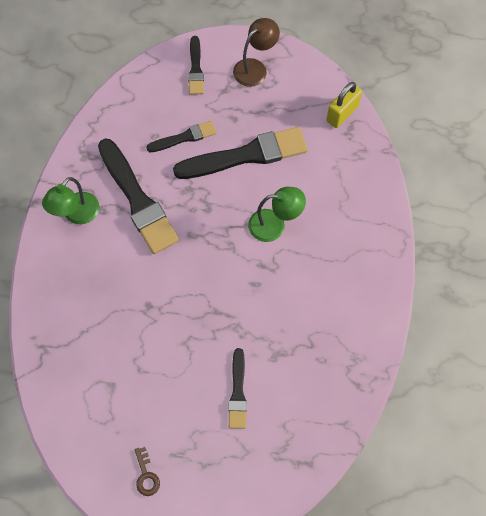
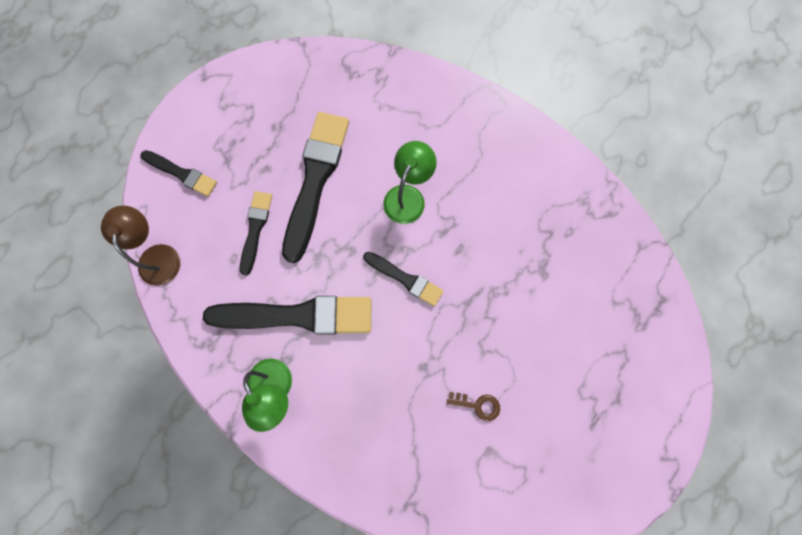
camera: 60 degrees left, 10 degrees up
(146, 476) = (601, 464): brown key -> brown key (478, 405)
(238, 392) = (561, 327): black brush -> black brush (405, 279)
(255, 68) = (221, 116): brown lamp -> brown lamp (158, 255)
(342, 114) = (328, 66): yellow padlock -> none

